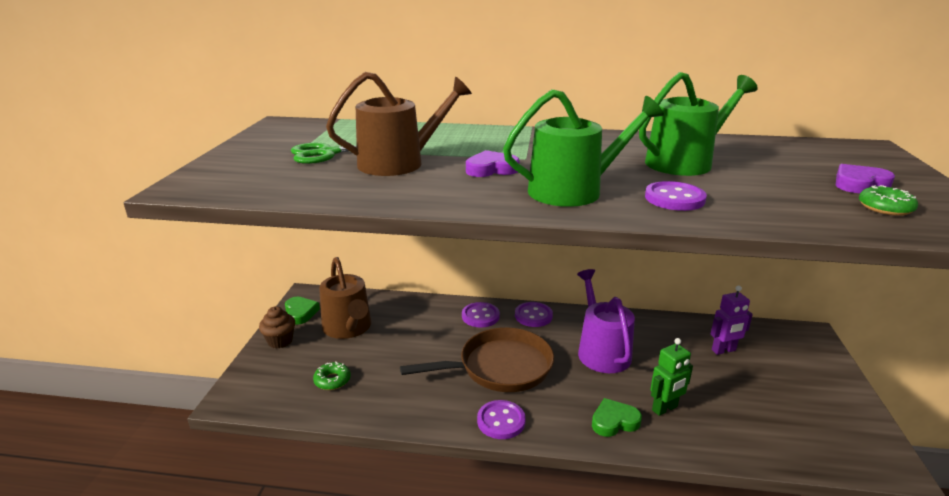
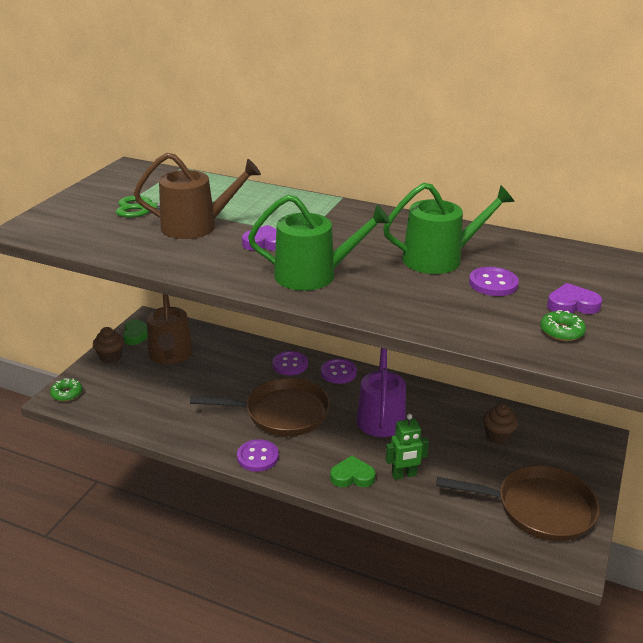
camera: 15 degrees right, 5 degrees up
(332, 380) = (139, 398): green donut -> green donut (67, 393)
(674, 198) = (389, 295): purple button -> purple button (493, 283)
(724, 350) = (497, 436): purple robot -> brown cupcake
(815, 416) = (538, 508): none -> brown pan

